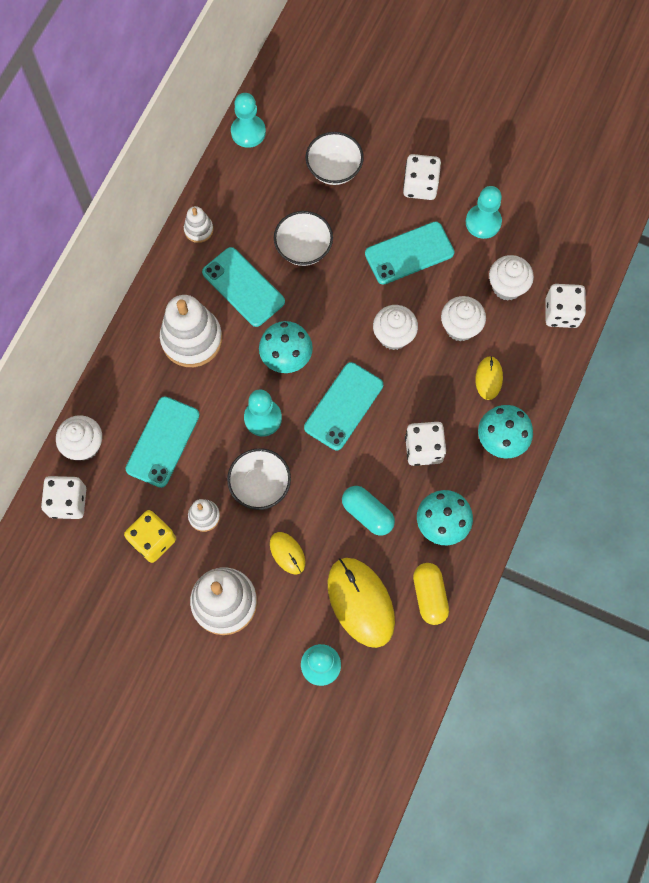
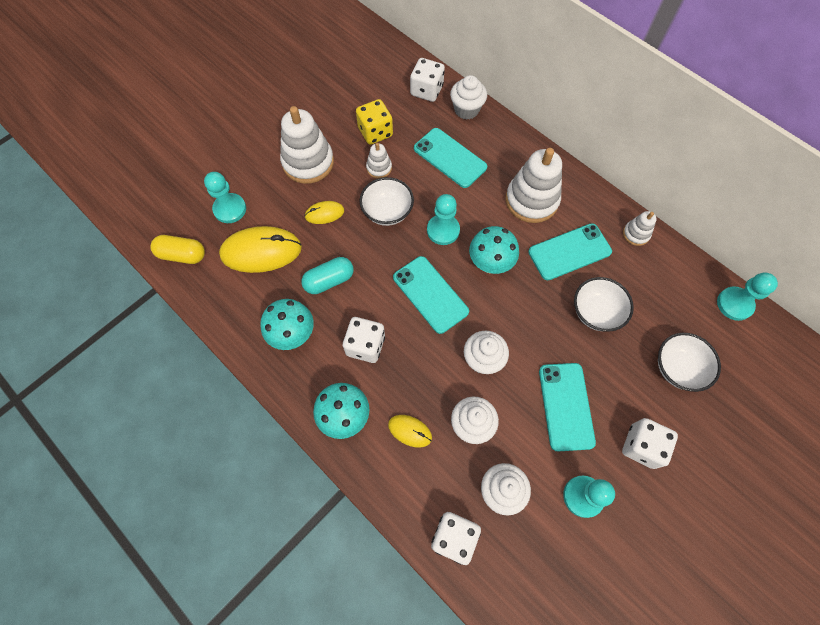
camera: 110 degrees right, 5 degrees down
(429, 596) = (240, 303): yellow capsule -> yellow capsule (182, 255)

